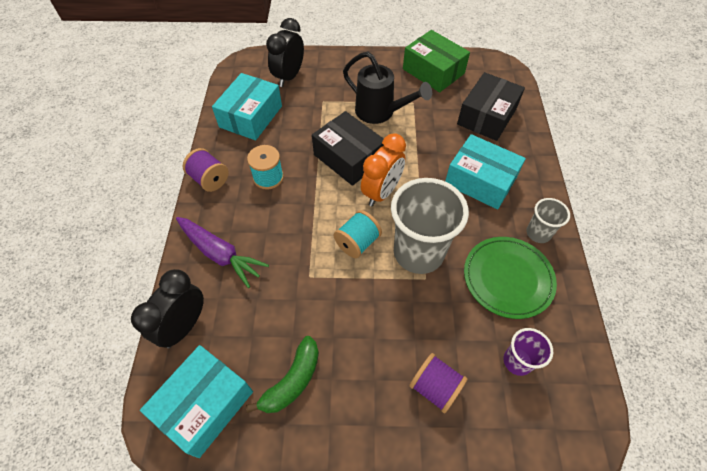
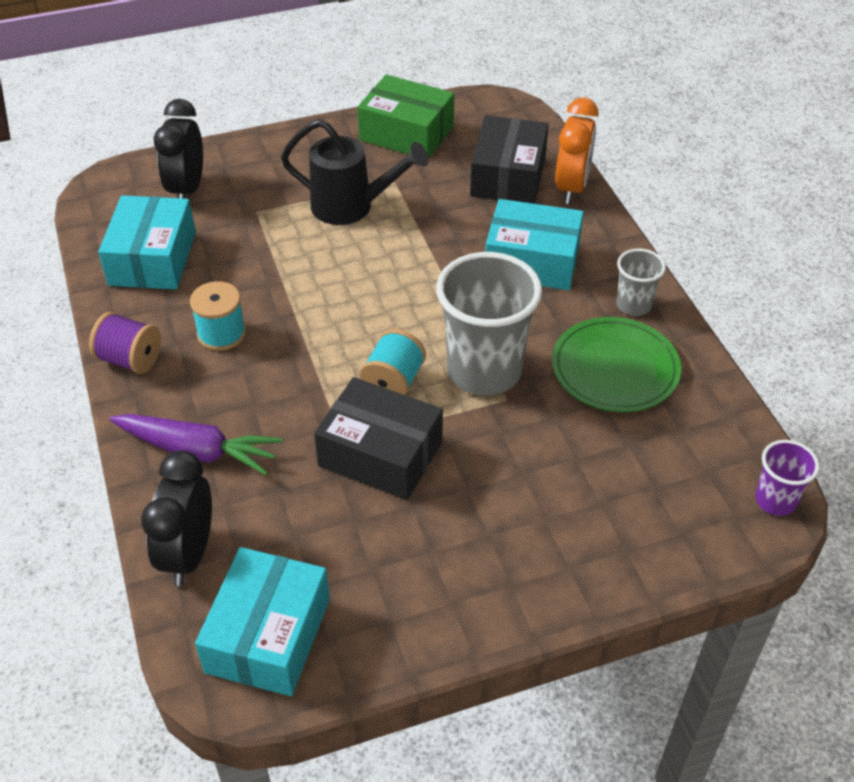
camera: 20 degrees left, 10 degrees down
(292, 380) = (378, 569): green banana -> none
(348, 157) = (331, 278): black box -> black box (380, 454)
(381, 192) = (400, 310): orange clock -> orange clock (571, 188)
(435, 387) = (571, 519): purple spool -> none
(517, 361) = (663, 459): purple cup -> purple cup (775, 500)

